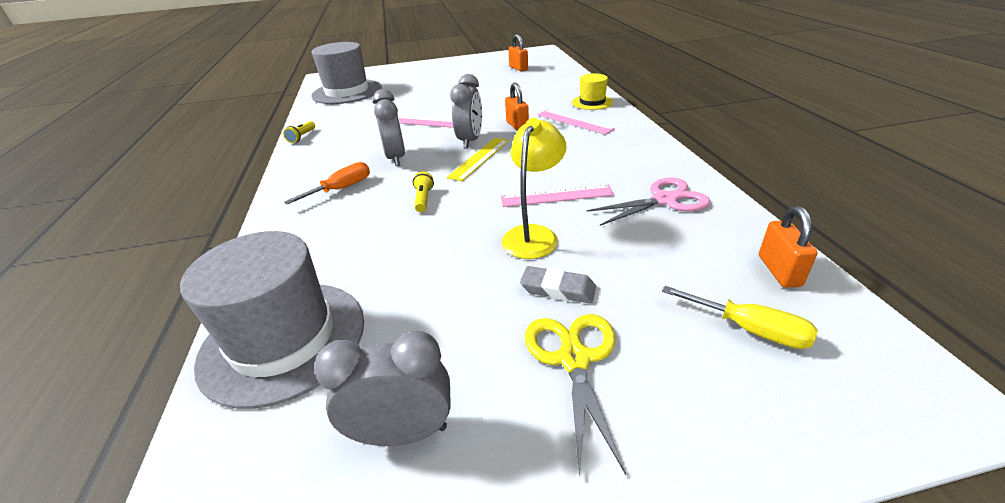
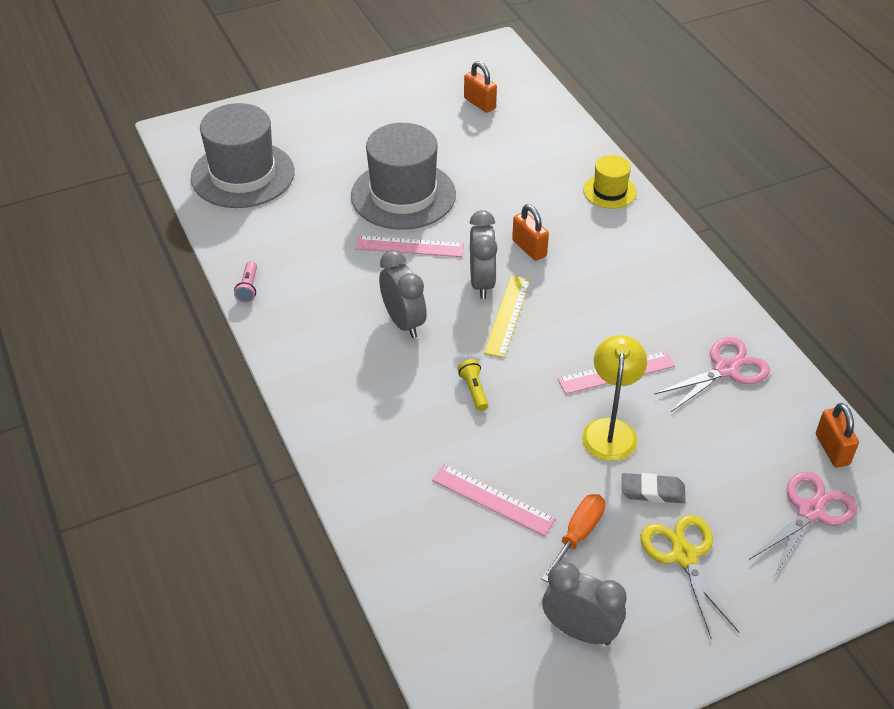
camera: 15 degrees left, 10 degrees up
(283, 340) = (437, 573): grey hat -> grey hat (403, 195)
(302, 137) = (248, 288): yellow flashlight -> pink flashlight
(341, 189) = (368, 382): orange screwdriver -> orange screwdriver (578, 535)
(403, 433) = (580, 631): grey clock -> grey clock turned 45 degrees clockwise
(574, 122) = (598, 236): pink ruler -> pink ruler (493, 499)
(749, 329) = (810, 511): yellow screwdriver -> pink scissors

